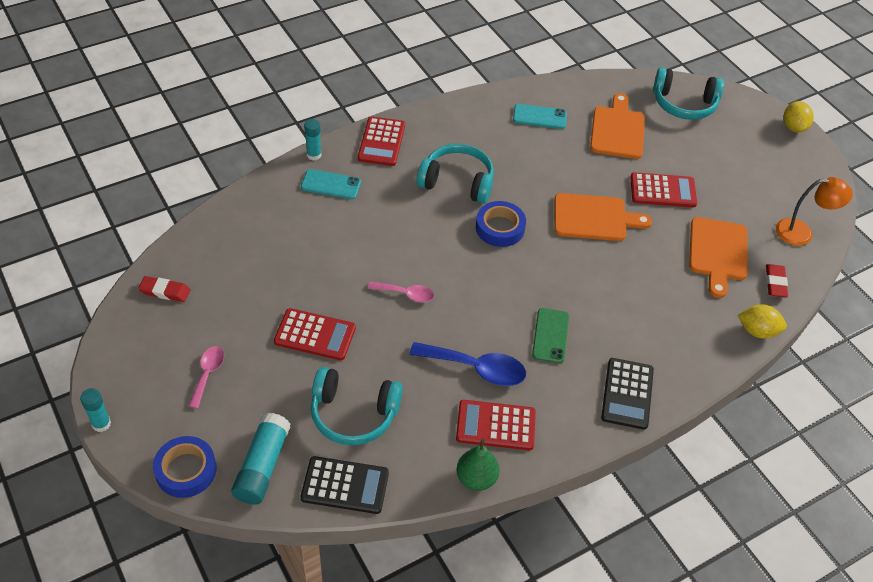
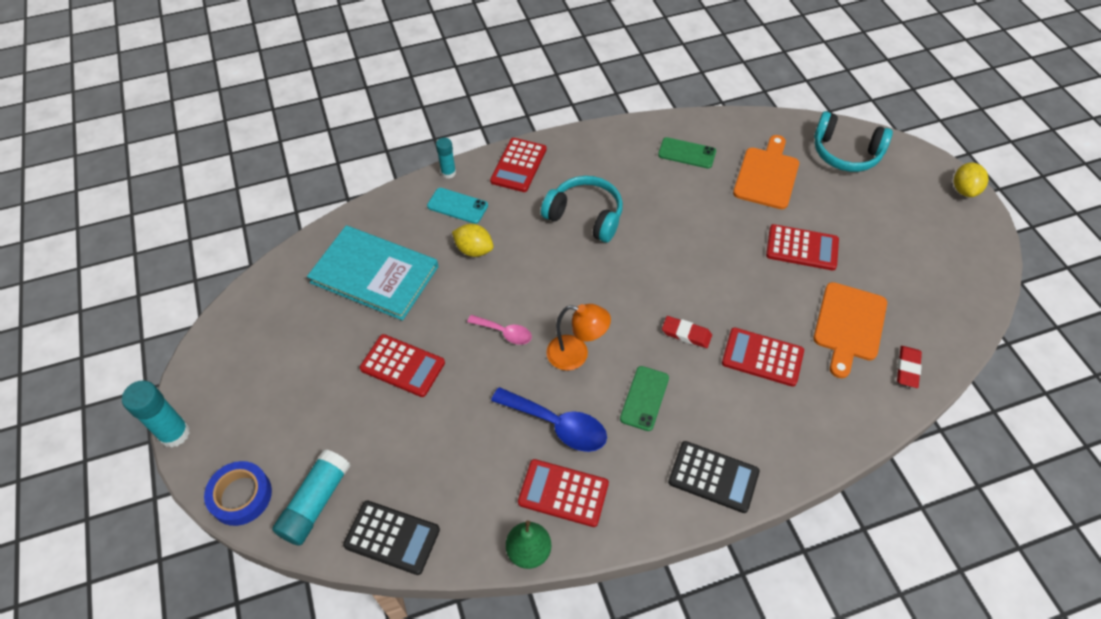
camera: 15 degrees right, 5 degrees up
(101, 424) = (174, 433): turquoise glue stick -> turquoise glue stick, size x1.64
(165, 291) = (270, 301): red eraser -> red eraser (686, 334)
(208, 374) = (288, 394): pink spoon -> none
(264, 256) = (374, 274): none -> turquoise book
(353, 414) = (420, 458): turquoise headphones -> none
(500, 228) = (618, 271): blue tape -> none
(539, 117) = (687, 153): turquoise phone -> green phone
(594, 218) = (720, 271): orange cutting board -> none
(627, 394) = (713, 477): black calculator -> black calculator turned 90 degrees counterclockwise
(648, 288) = (762, 357): none -> red calculator
(757, 331) = (875, 423): yellow lemon -> yellow lemon (474, 250)
(802, 233) = (950, 313): orange lamp -> orange lamp (576, 355)

